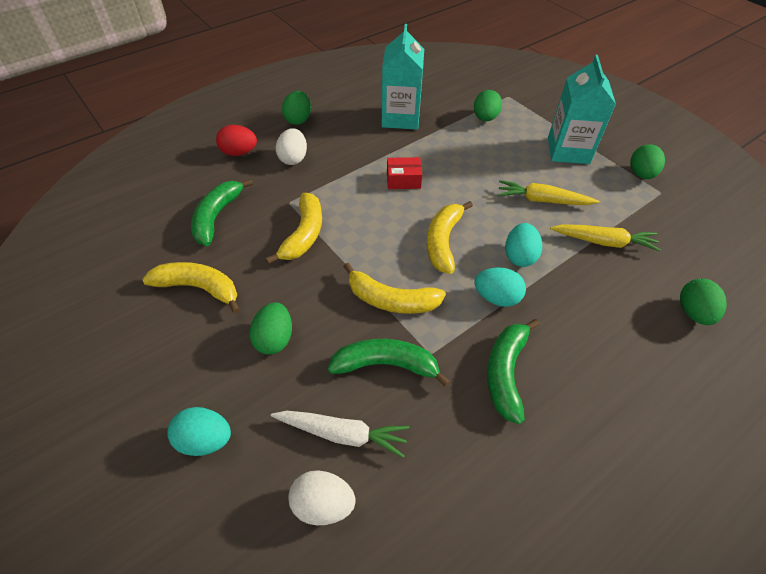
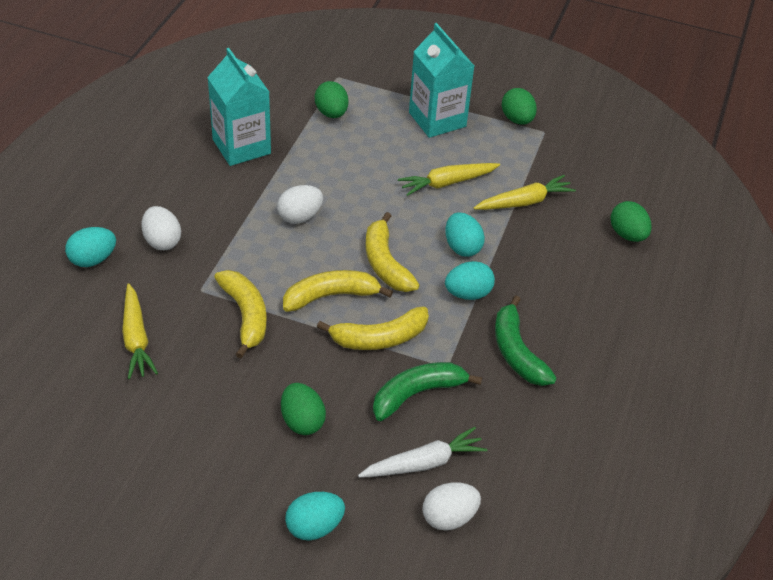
camera: 35 degrees left, 5 degrees down
(199, 288) = (186, 413): yellow banana -> yellow banana (331, 296)
(217, 217) = (136, 338): green banana -> yellow carrot
(239, 152) = (93, 259): red egg -> turquoise egg
(298, 119) = (126, 193): green egg -> none
(403, 180) = (300, 217): red box -> white egg

